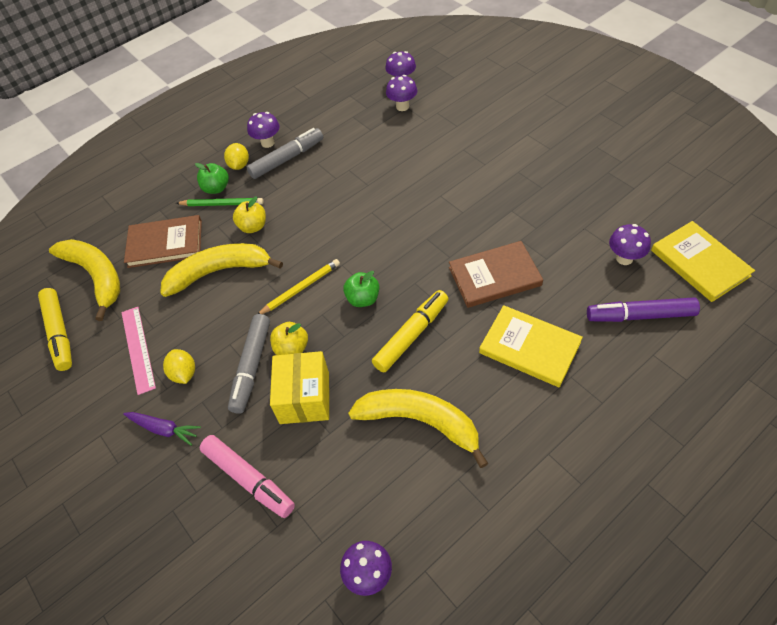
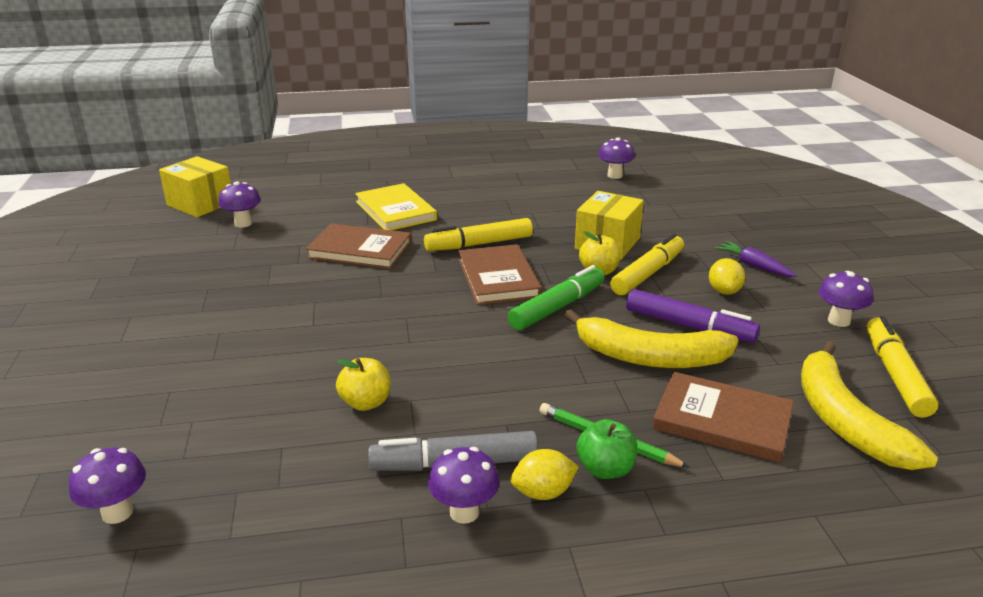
camera: 155 degrees left, 25 degrees down
(138, 349) = (778, 325): pink ruler -> none
(239, 165) = (543, 492): yellow lemon -> yellow lemon turned 45 degrees clockwise
(248, 479) = (681, 224): pink marker -> none
(252, 366) = (647, 273): grey marker -> yellow marker
(253, 226) = (575, 388): yellow apple -> yellow apple (366, 403)
(301, 288) = (557, 307): yellow pencil -> green marker
(363, 299) = (498, 278): green apple -> brown book
(402, 106) = (187, 461): purple mushroom -> purple mushroom (839, 321)
(420, 421) = (522, 208): yellow banana -> none
(640, 316) = (293, 198): purple marker -> purple marker (689, 326)
(699, 263) = (200, 204): yellow book -> yellow box

